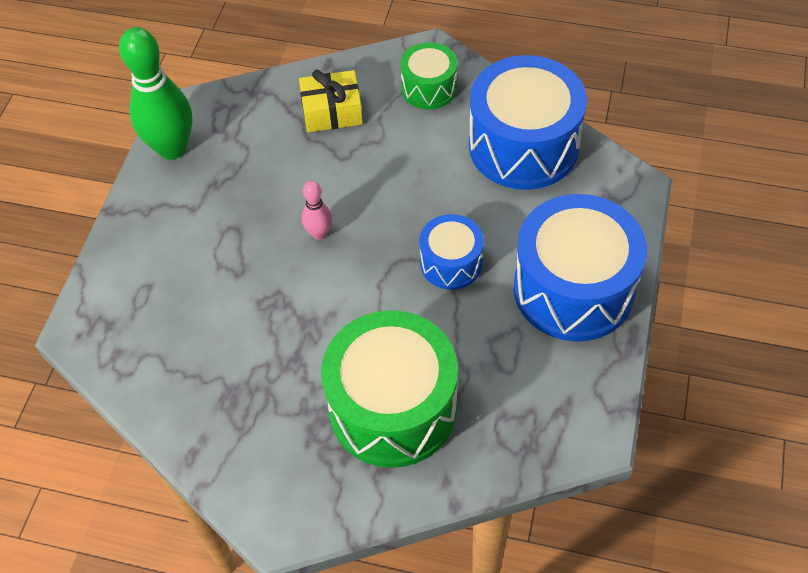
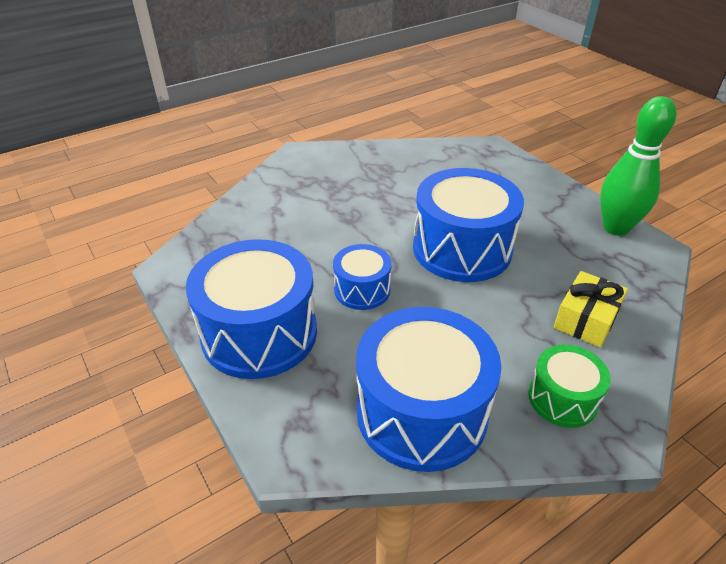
camera: 130 degrees right, 15 degrees down
(319, 233) = (462, 249): pink bowling pin -> blue drum
(393, 407) = (303, 210): green drum -> none

